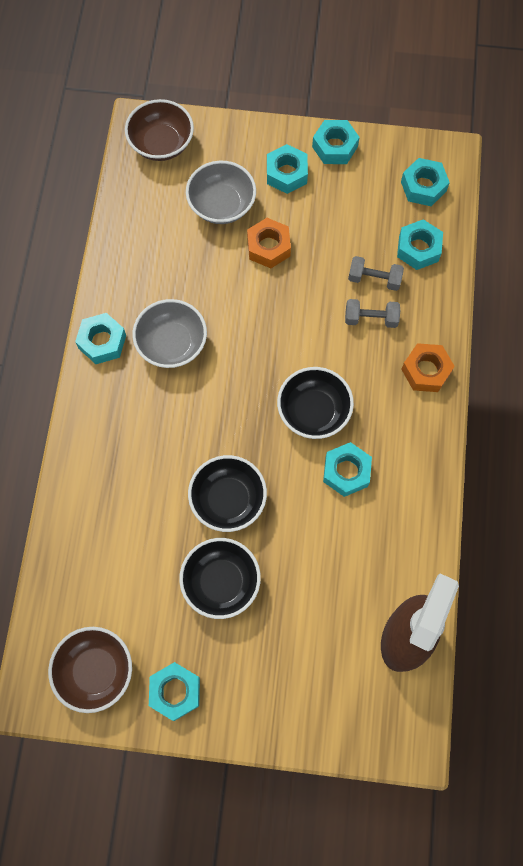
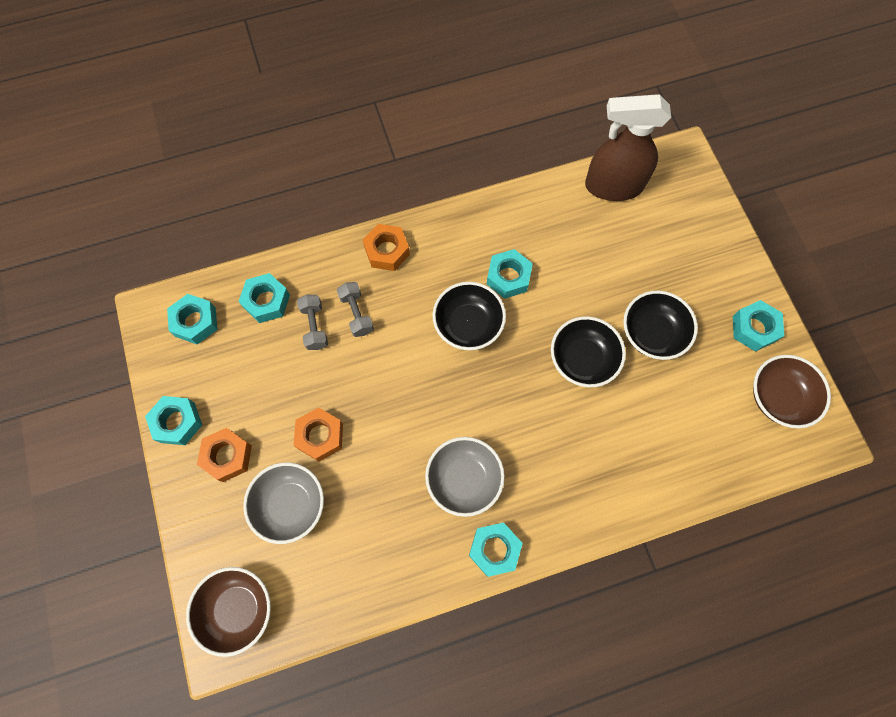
camera: 115 degrees left, 0 degrees up
(286, 173) = (227, 456): turquoise nut -> orange nut

